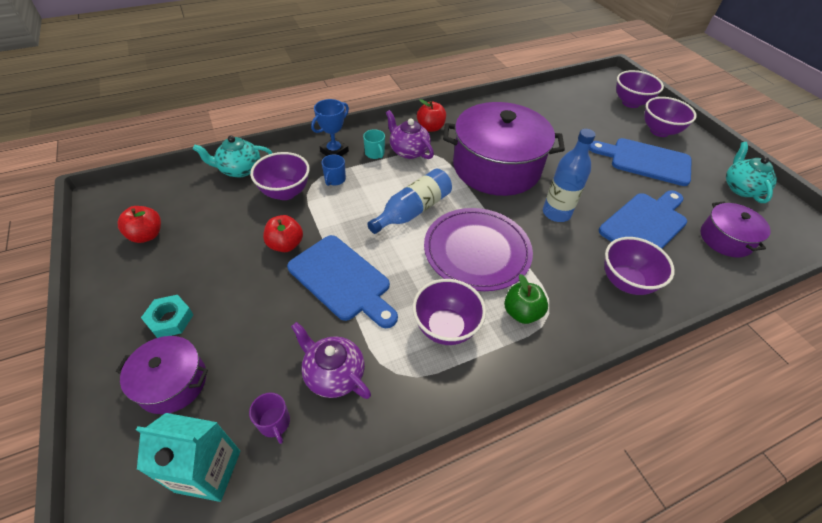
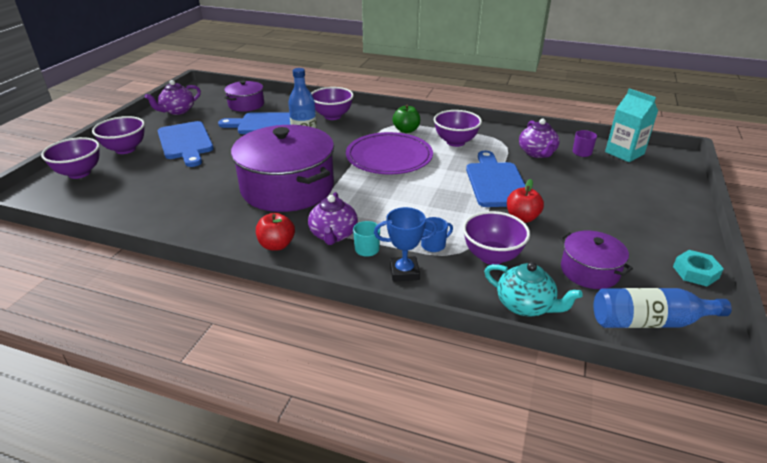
camera: 135 degrees left, 15 degrees down
(147, 235) = (653, 282): red apple -> none
(170, 319) = (637, 214): turquoise nut -> turquoise nut (695, 272)
(172, 382) = (639, 186): purple pot -> purple pot (589, 271)
(413, 210) = (398, 193): blue bottle -> blue bottle (649, 321)
(741, 188) = (177, 111): turquoise teapot -> purple teapot

